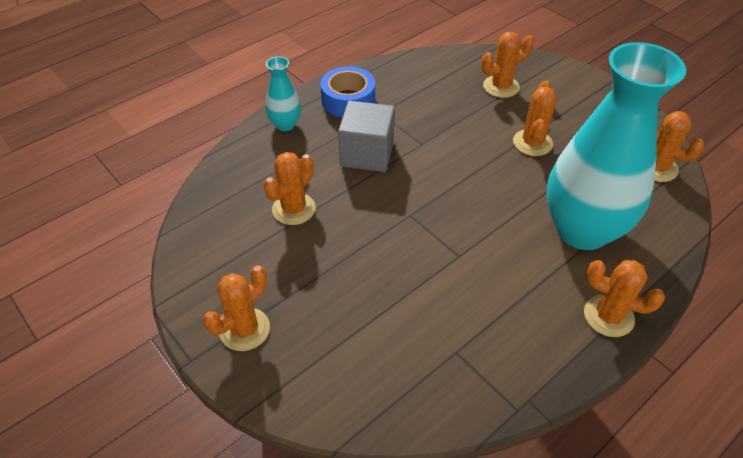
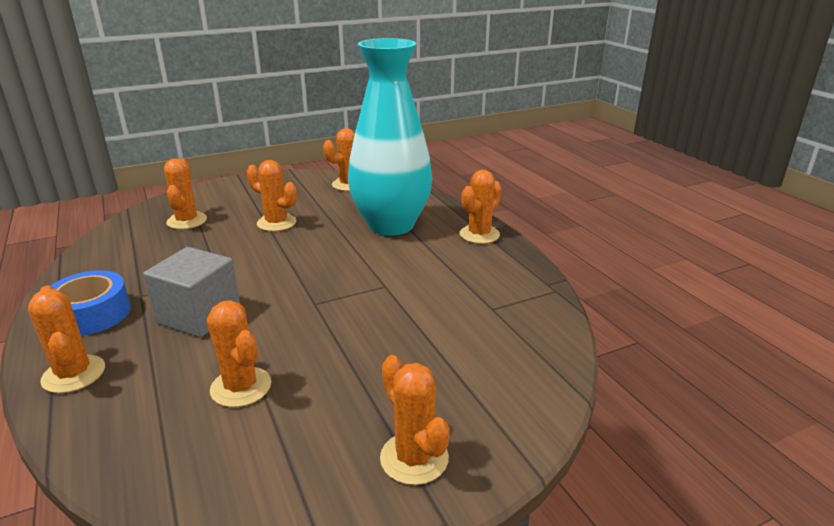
camera: 75 degrees left, 20 degrees down
(285, 124) = (74, 374): turquoise vase -> orange cactus

